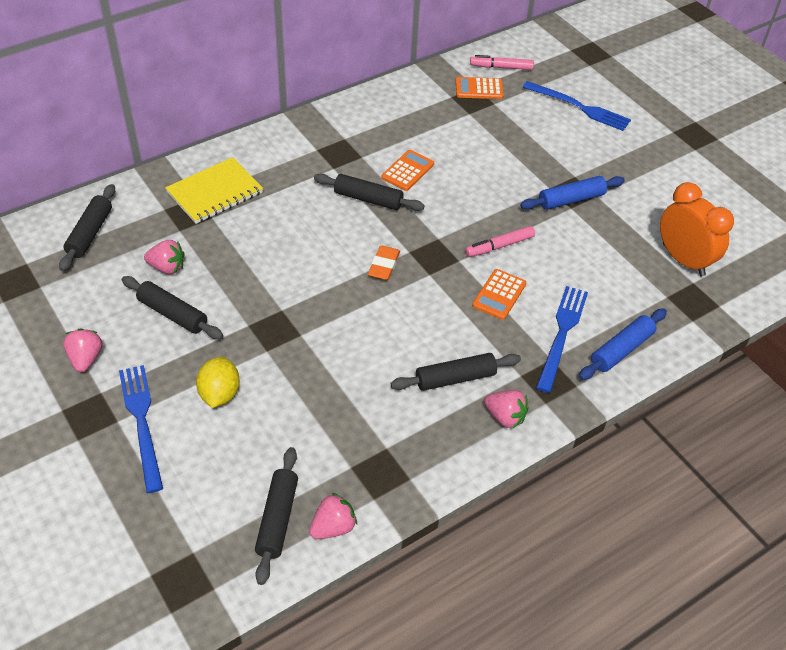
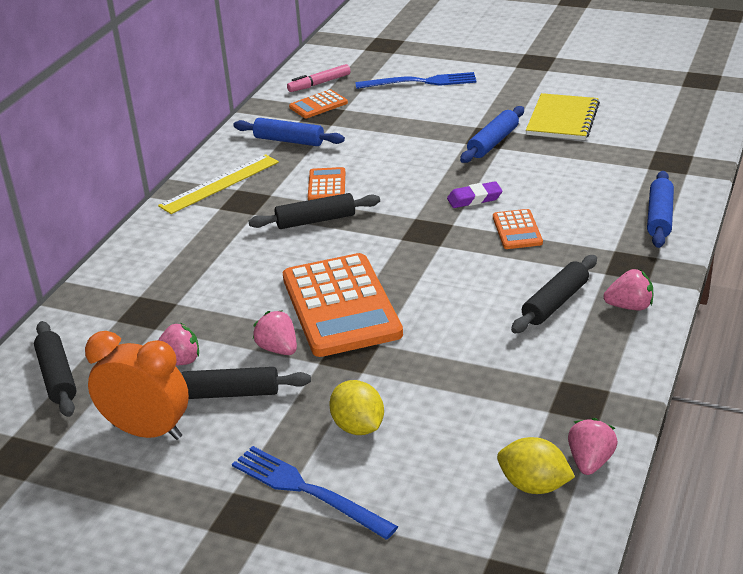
camera: 30 degrees left, 15 degrees down
(86, 359) = (182, 475): pink strawberry -> pink strawberry (278, 349)
(215, 192) = (156, 284): yellow notebook -> yellow notebook (562, 119)
(277, 519) = (534, 485): black rolling pin -> yellow lemon
(309, 286) = (341, 306): none -> orange calculator
(338, 126) = (219, 183): none -> yellow ruler
(384, 265) = (391, 259): orange eraser -> none
(423, 112) = (289, 141): none -> blue rolling pin
(499, 246) = (474, 199): pink marker -> purple eraser
(562, 334) = (601, 230): blue fork -> none
(683, 260) = (629, 140): orange clock -> orange clock (147, 431)

